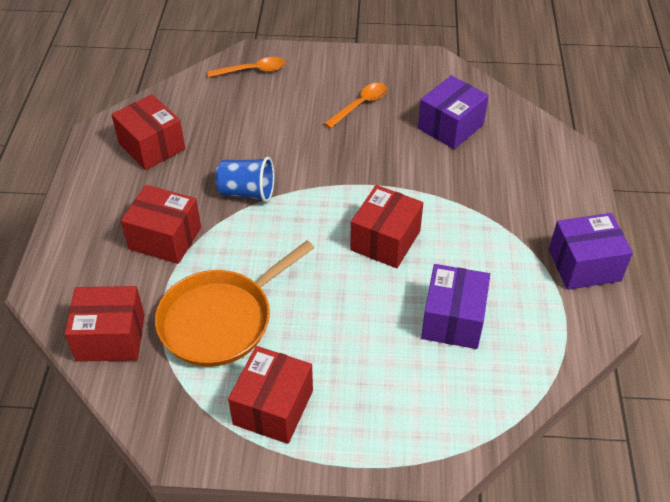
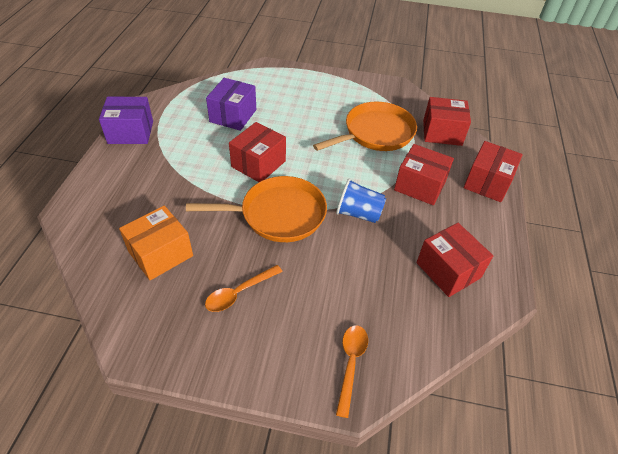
camera: 175 degrees left, 0 degrees up
(252, 70) = (351, 364): orange spoon -> orange spoon turned 105 degrees clockwise
(273, 407) = (345, 93): red box -> red box (487, 182)
(341, 179) = (278, 214): none -> orange pan
(450, 126) = (161, 254): purple box -> orange box

